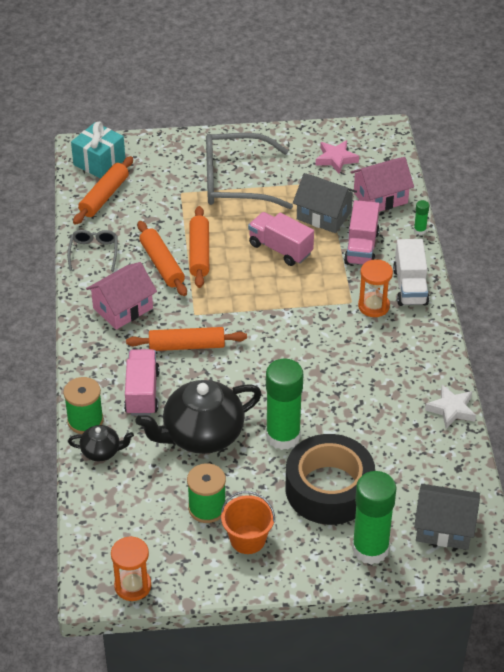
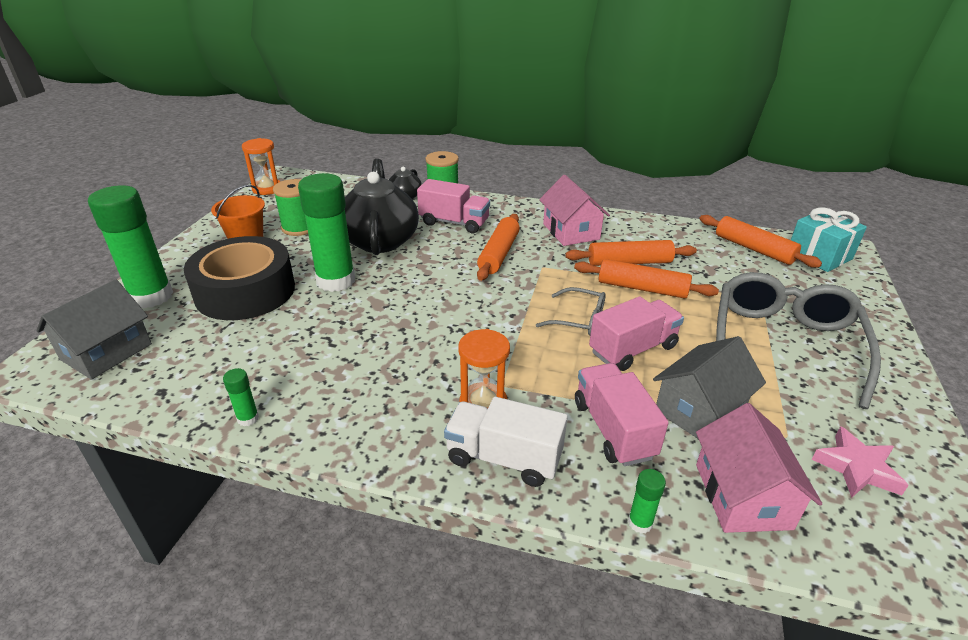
camera: 110 degrees right, 10 degrees down
(94, 252) = (660, 230): grey glasses -> grey glasses (578, 319)
(361, 248) = (613, 429): pink truck -> pink truck turned 45 degrees clockwise
(451, 409) = (248, 418): white star -> green glue stick

